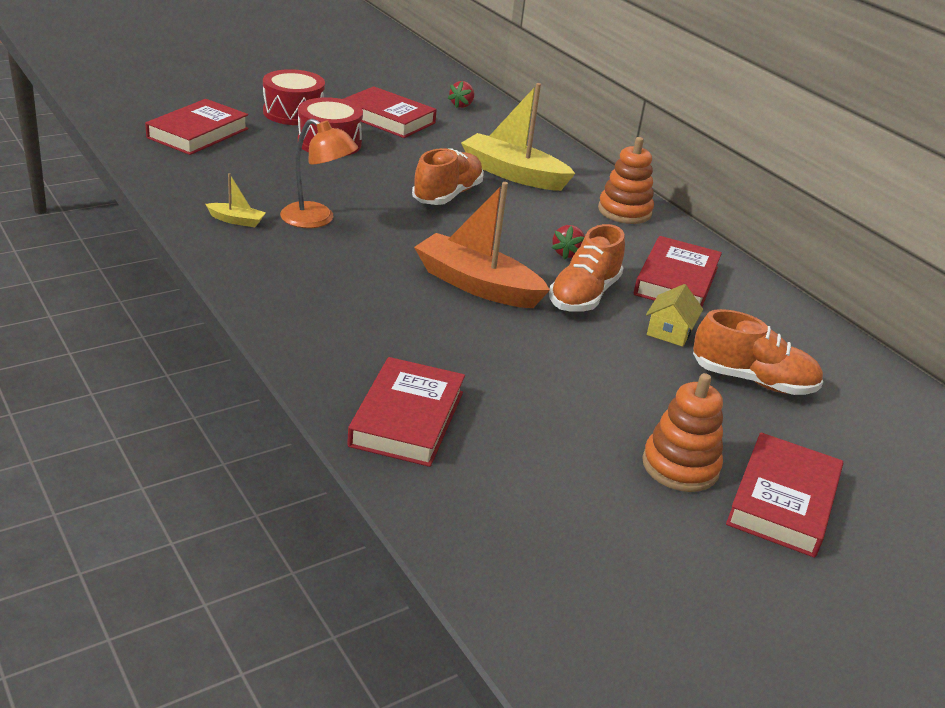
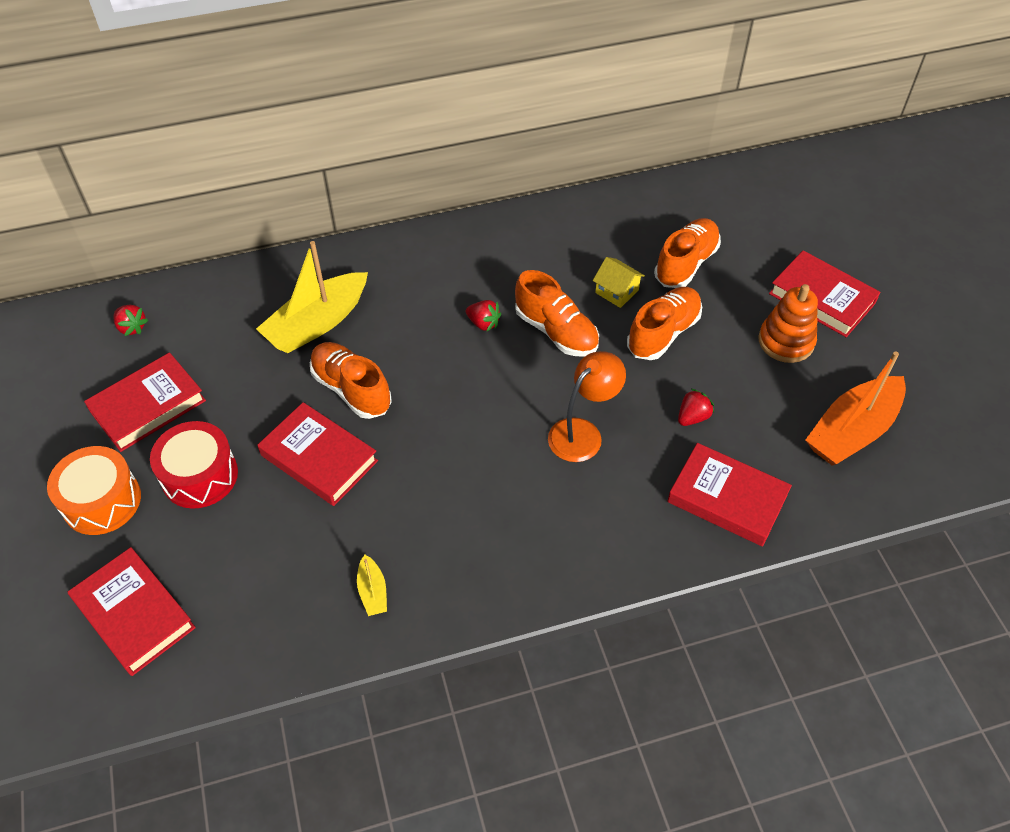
camera: 70 degrees left, 20 degrees up
(236, 220) = (373, 591): yellow boat -> yellow boat turned 135 degrees clockwise
(293, 113) = (102, 501): red drum -> orange drum
(317, 220) = (384, 515): orange lamp -> orange lamp (582, 432)
(477, 285) = (530, 405): orange boat -> orange boat (852, 431)
(514, 391) = (692, 417): none -> red strawberry
(624, 211) = (412, 258): orange stacking toy -> none
(628, 366) = (663, 333): none -> orange shoe
(676, 281) = (540, 261): red book -> red book (319, 458)

